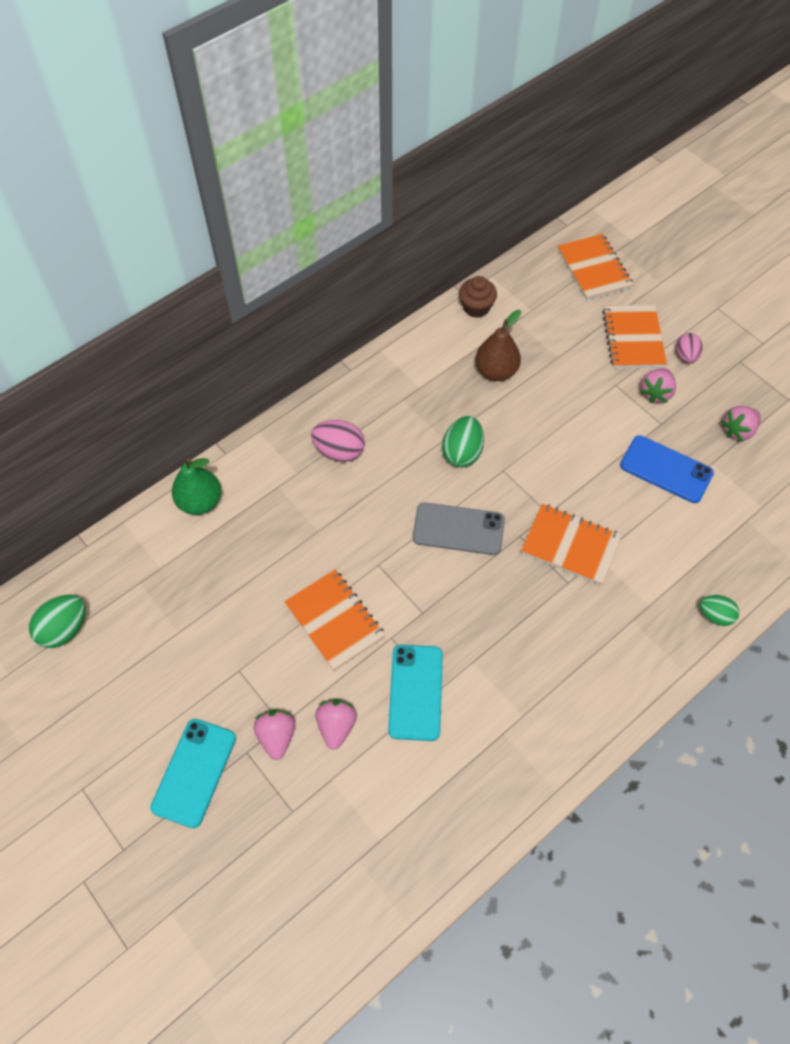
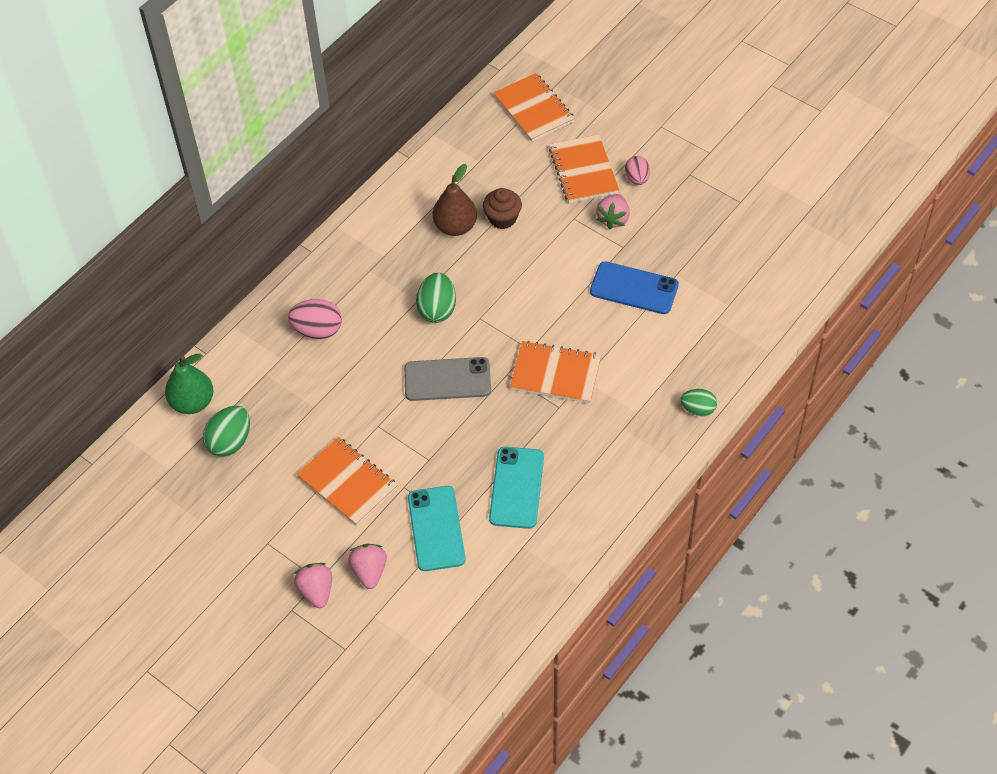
camera: 10 degrees left, 5 degrees down
(64, 629) = (91, 541): green egg -> green egg (230, 442)
(194, 772) = (247, 636): turquoise phone -> turquoise phone (516, 488)
(476, 307) = (424, 168): brown cupcake -> brown cupcake (502, 218)
(738, 430) = (696, 240): pink strawberry -> none

